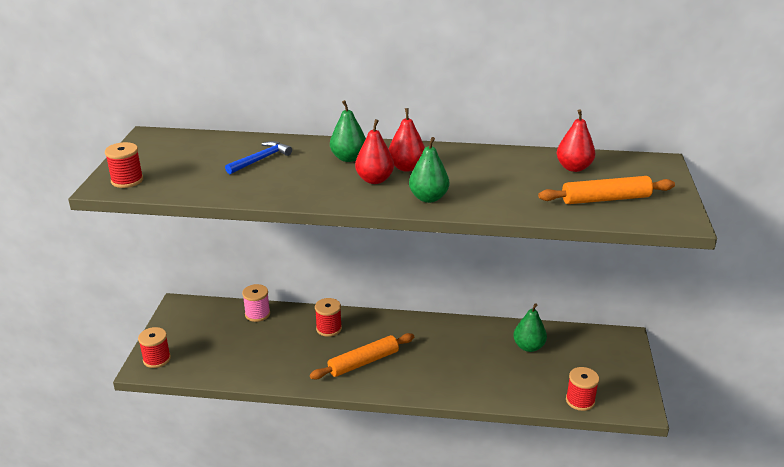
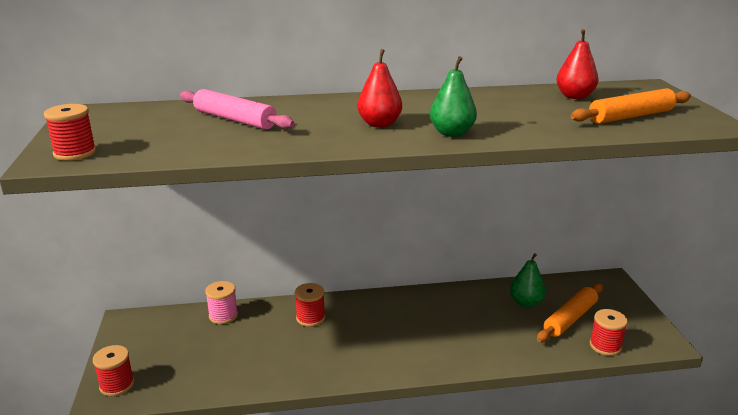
camera: 15 degrees left, 5 degrees down
(261, 159) = (235, 119): blue hammer -> pink rolling pin
(348, 158) = (335, 109): green pear -> none
(363, 362) = (364, 346): orange rolling pin -> orange rolling pin (570, 318)
(406, 167) = (405, 111): red pear -> none

